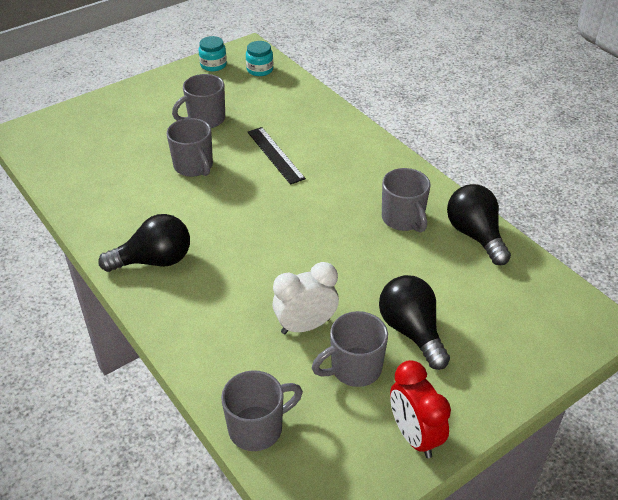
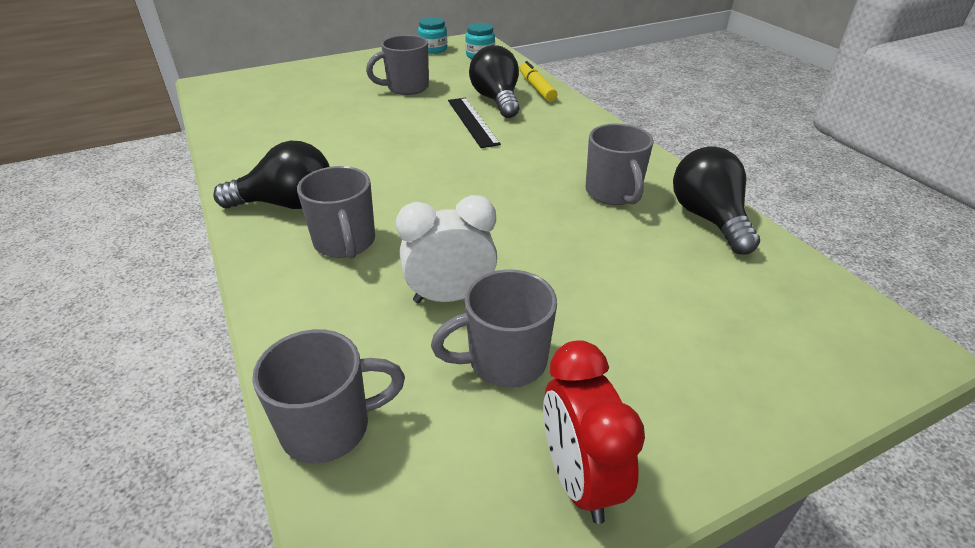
camera: 10 degrees right, 5 degrees down
(194, 166) = (376, 124): grey mug -> grey mug (345, 243)
(320, 108) = (537, 88): none -> yellow marker
(411, 331) = (602, 322): black light bulb -> black light bulb (497, 100)

